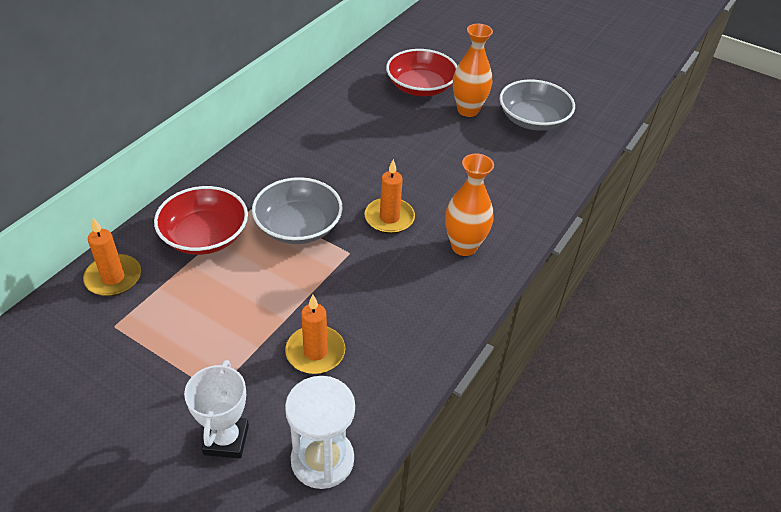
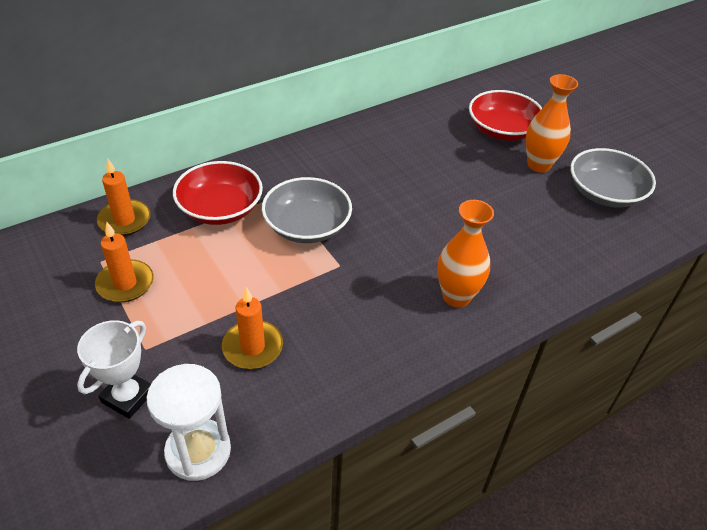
camera: 25 degrees right, 0 degrees up
(389, 218) = (397, 245): orange candle -> orange candle (125, 283)

